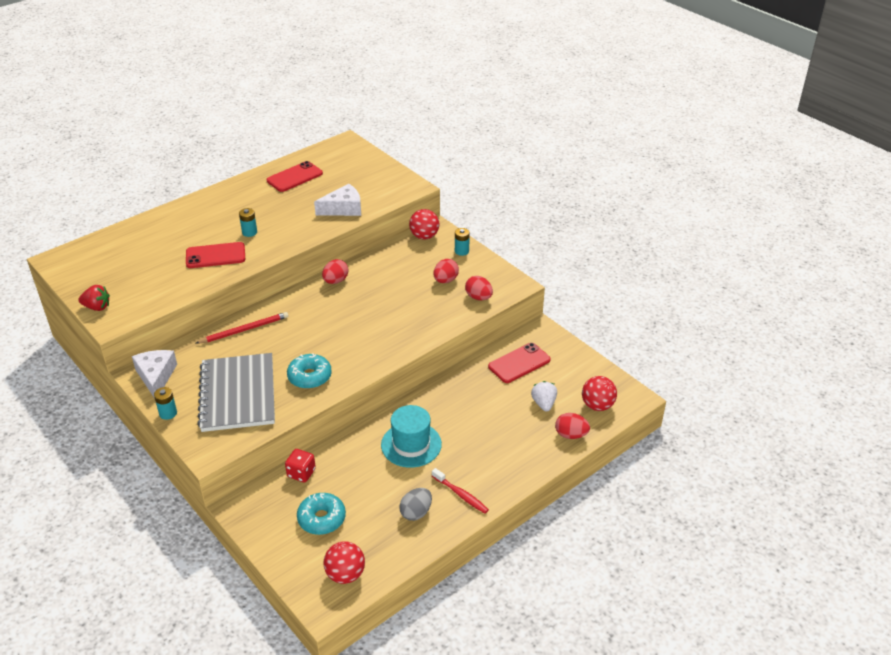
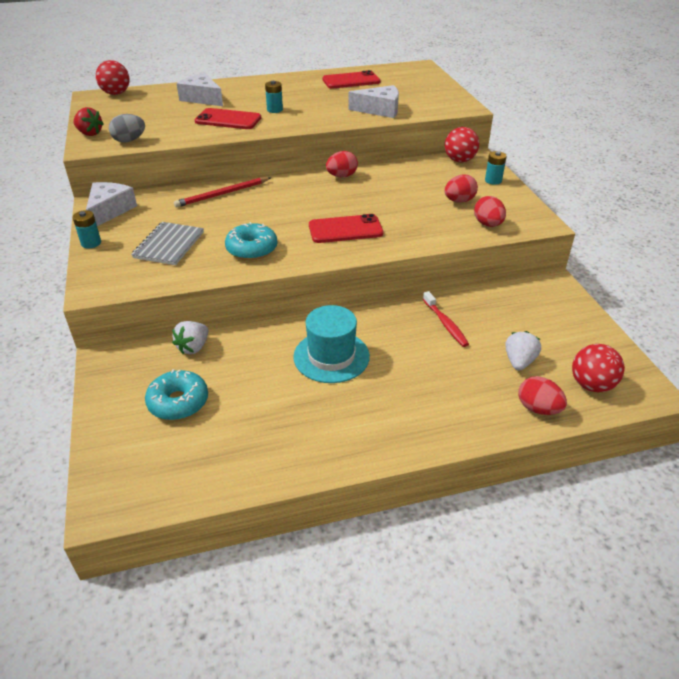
camera: 25 degrees right, 0 degrees up
(169, 235) = (202, 98): none -> white cheese
(238, 394) = (169, 245): grey notebook -> grey notebook, size x0.58
(244, 330) = (222, 194): red pencil -> red pencil turned 150 degrees clockwise
(301, 473) = (193, 347): red dice -> white strawberry
(345, 574) = (156, 476): red ball -> red ball (116, 93)
(416, 512) = (287, 434): grey egg -> grey egg (129, 140)
(461, 495) = (355, 432): red toothbrush -> red toothbrush (445, 324)
(519, 363) = (510, 310): red phone -> red phone (345, 229)

